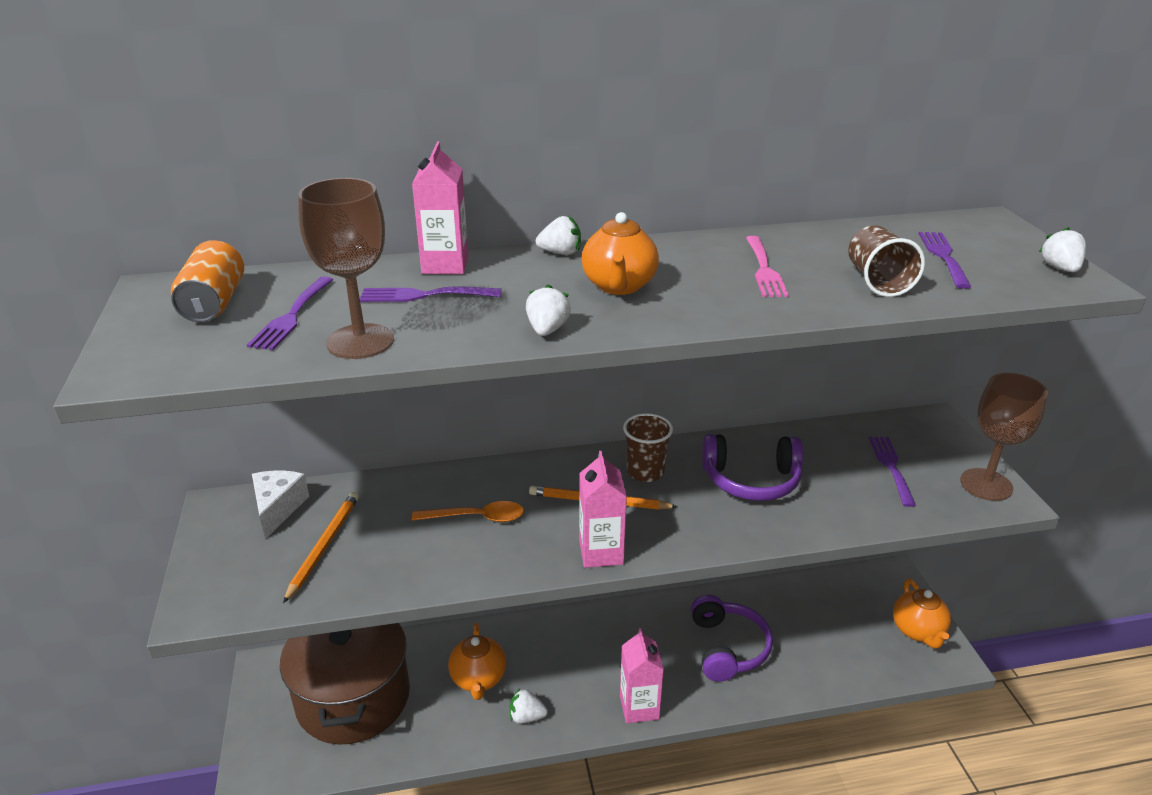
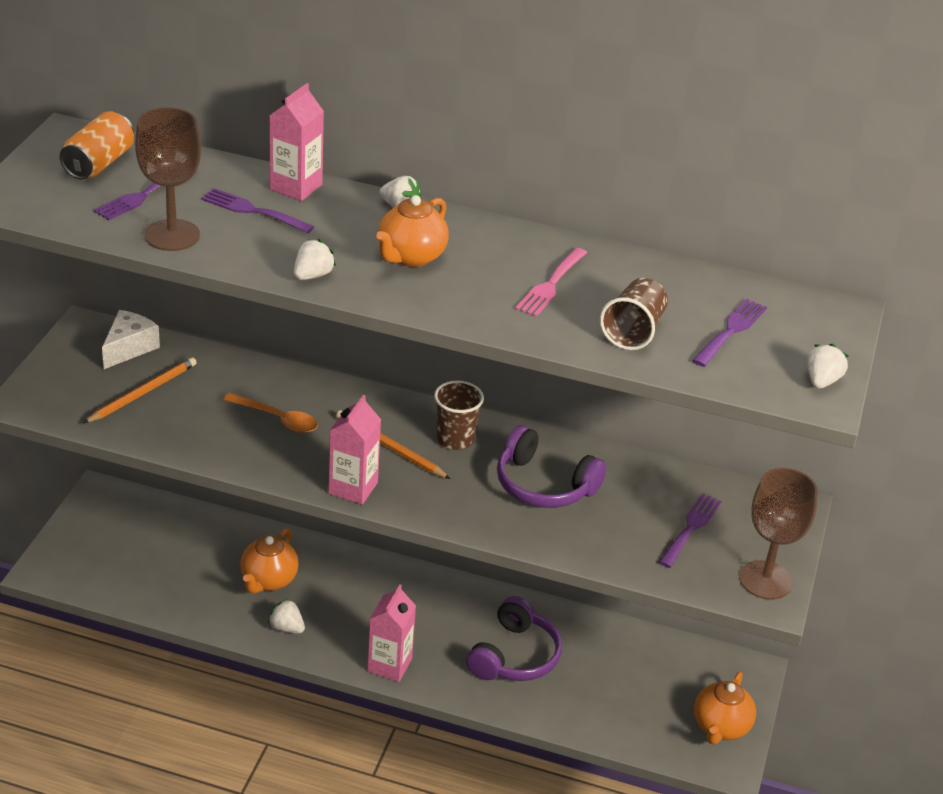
camera: 25 degrees right, 5 degrees up
(353, 698) = (155, 548): brown pot -> none

